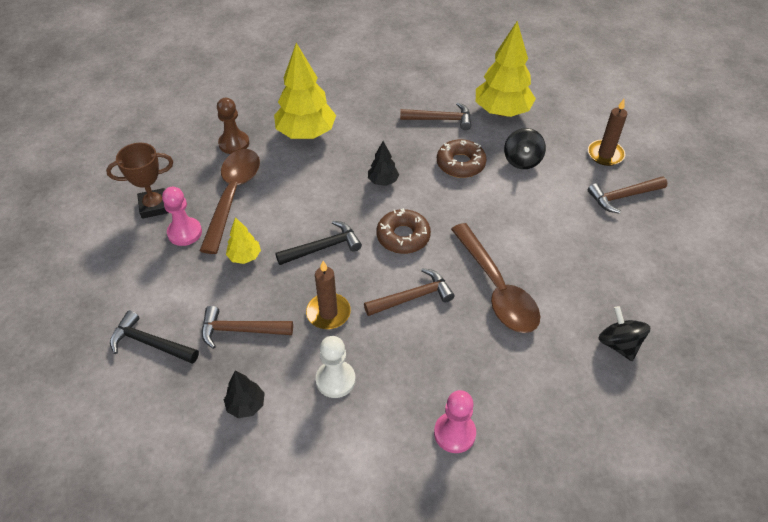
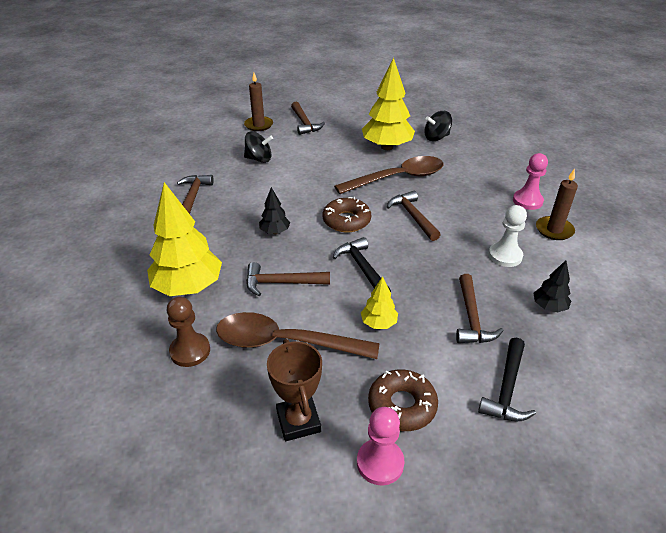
camera: 90 degrees left, 10 degrees down
(185, 233) = (345, 381): pink pawn -> pink pawn (380, 463)
(306, 190) = (281, 283): none -> brown hammer
(328, 313) = (439, 262): brown candle -> brown candle (554, 230)
(460, 164) = (258, 188): brown donut -> brown donut (402, 405)
(502, 111) = (192, 164): yellow tree -> yellow tree (387, 147)

